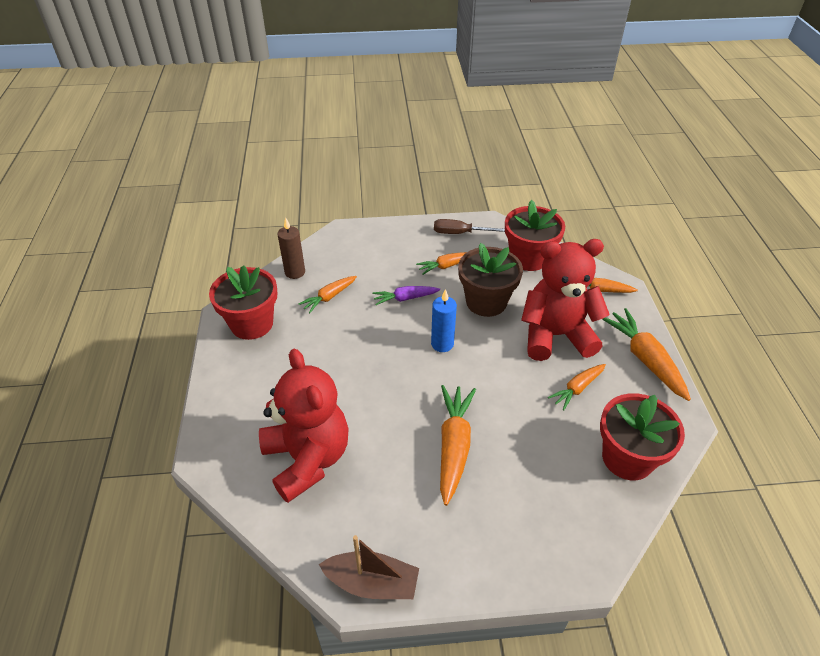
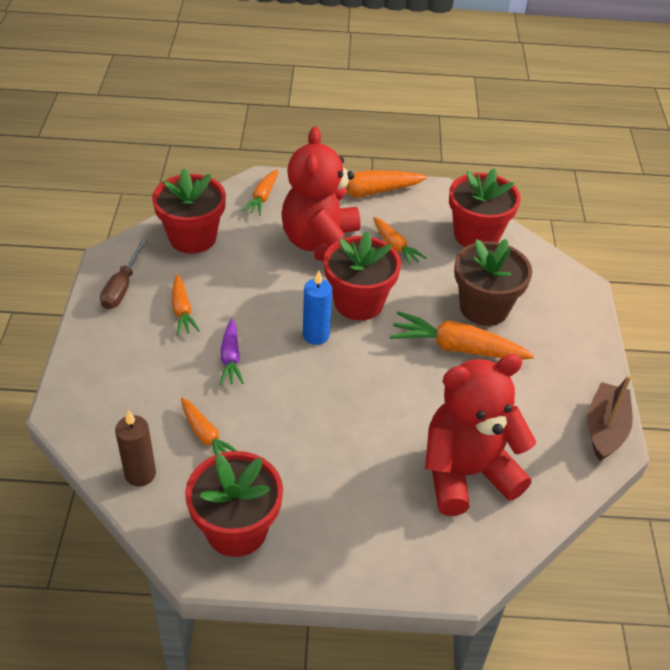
camera: 85 degrees left, 0 degrees up
(486, 302) = (257, 287): brown flower pot -> brown flower pot (484, 308)
(490, 368) = (358, 302): none -> red flower pot

